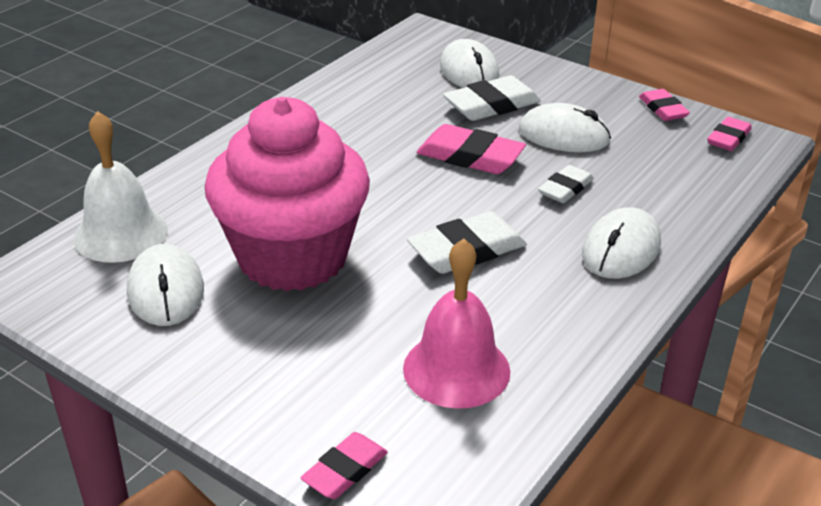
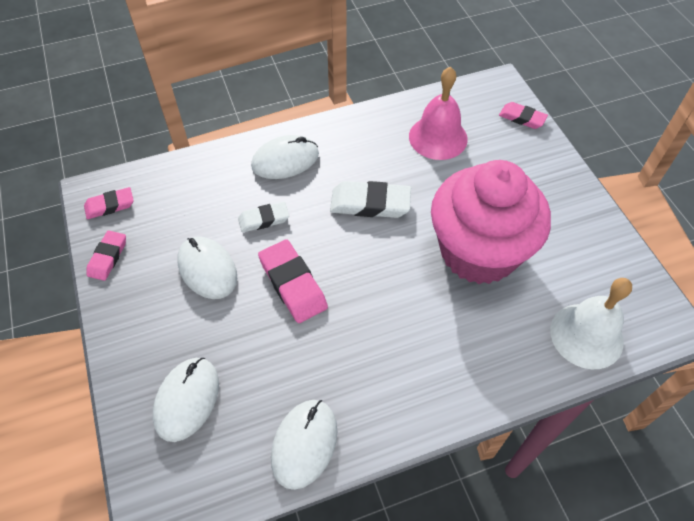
camera: 145 degrees left, 20 degrees up
(166, 290) = (570, 265): white mouse -> white mouse (304, 444)
(345, 470) = (522, 118): pink eraser -> pink eraser turned 45 degrees clockwise
(491, 105) = (219, 336): white eraser -> none

